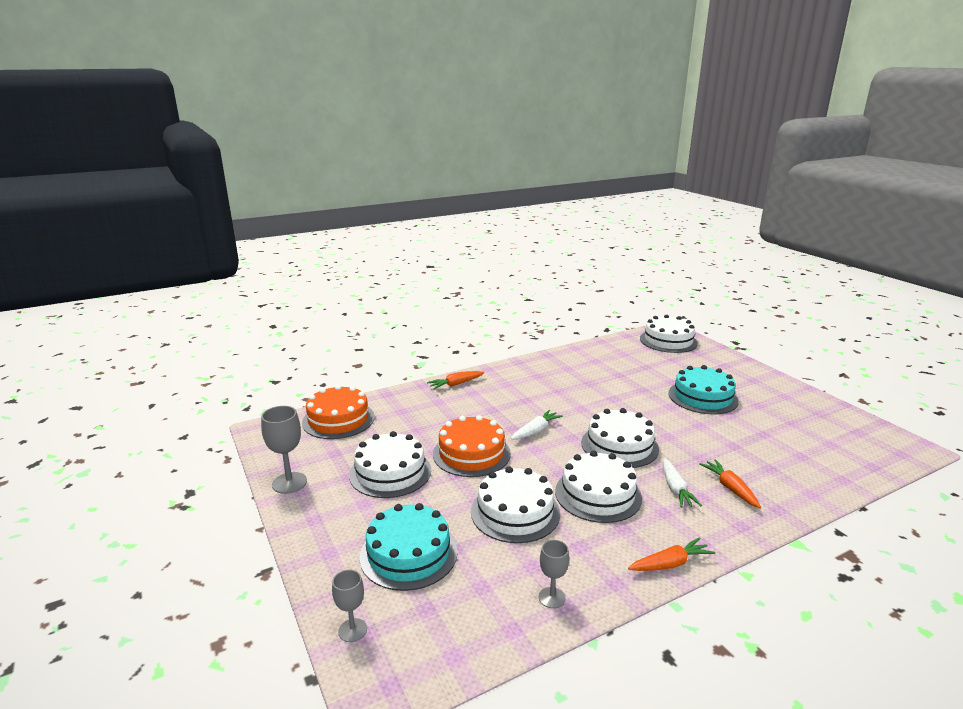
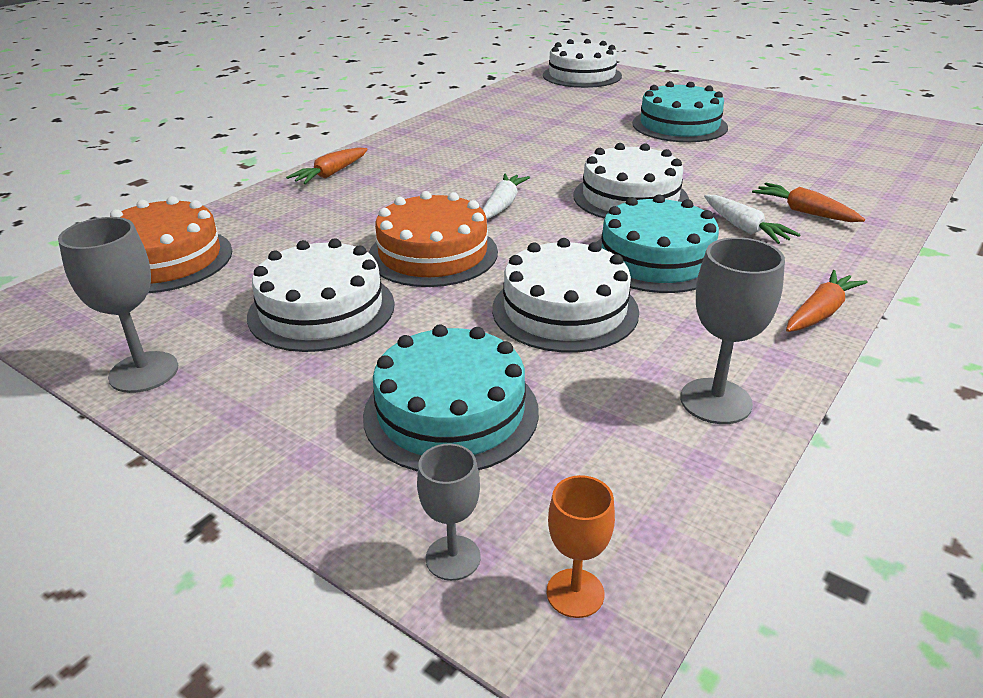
camera: 25 degrees left, 10 degrees up
(392, 671) = (575, 593): none -> orange goblet
(551, 597) = (715, 401): grey goblet -> grey goblet, size x1.60
(598, 494) = (656, 259): white cake -> turquoise cake

